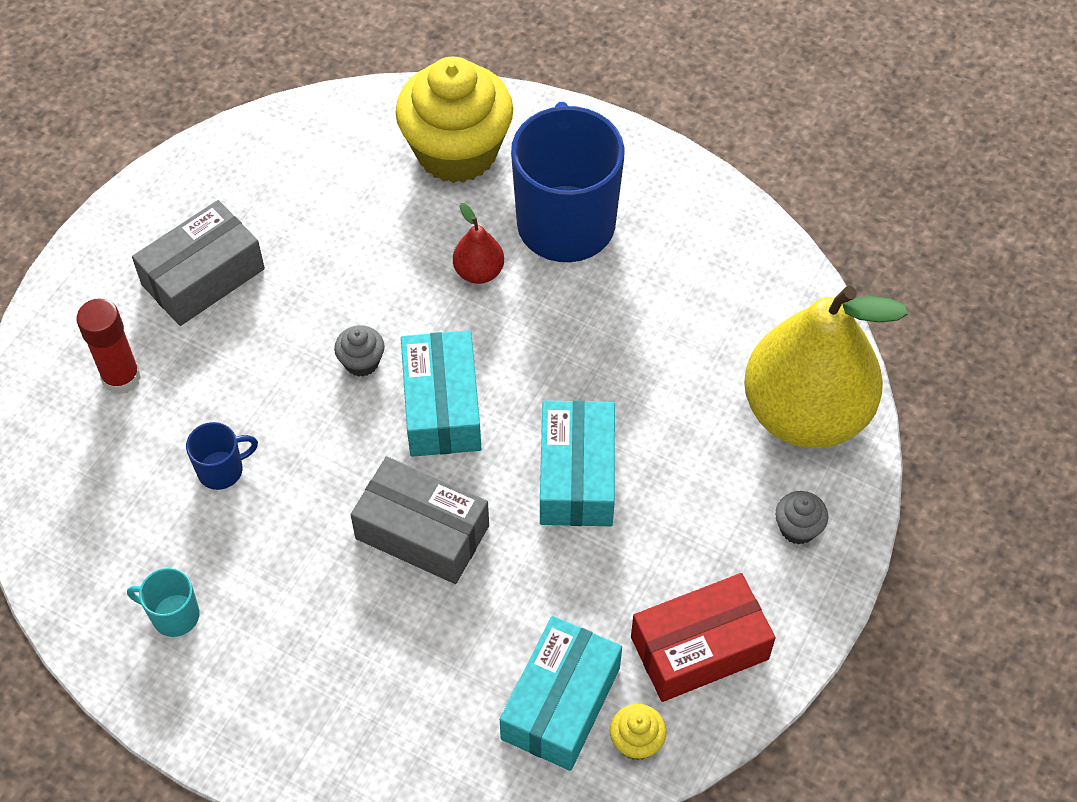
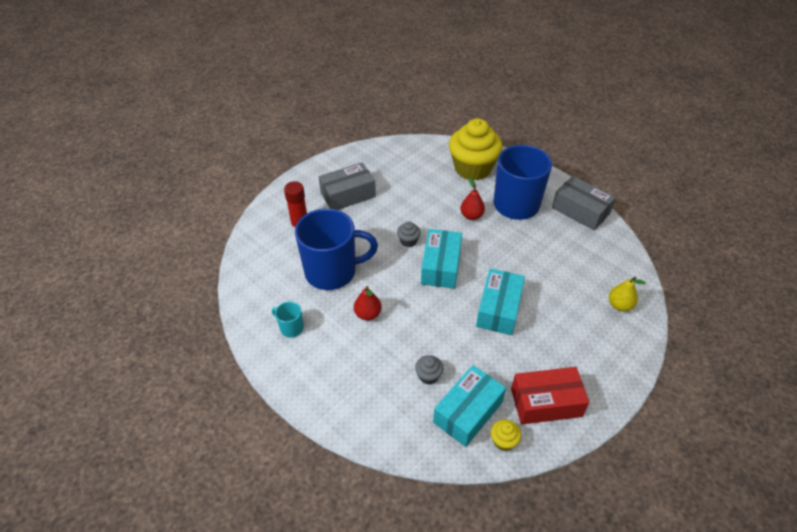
camera: 15 degrees right, 10 degrees down
(222, 470) = (332, 272): blue mug -> blue mug, size x2.36
(321, 548) = (368, 314): none -> red pear
(422, 532) = (417, 318): grey box -> grey box (580, 211)
(798, 528) = (608, 357): grey cupcake -> grey cupcake (428, 376)
(805, 413) = (619, 305): yellow pear -> yellow pear, size x0.41

